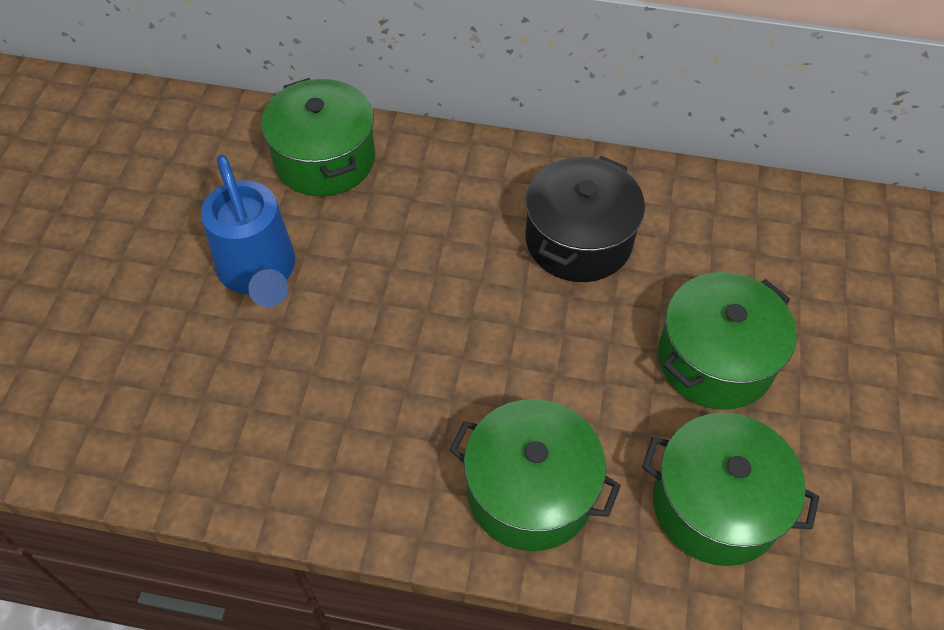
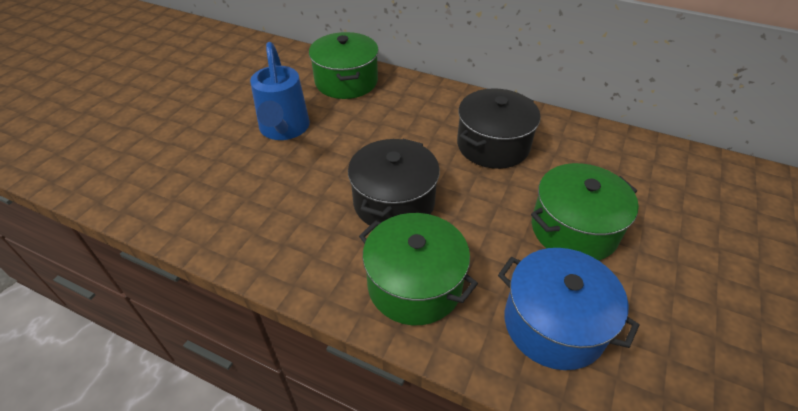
camera: 15 degrees right, 10 degrees down
(465, 368) = (394, 202): none -> black pot
(715, 505) = (554, 324): green pot -> blue pot

